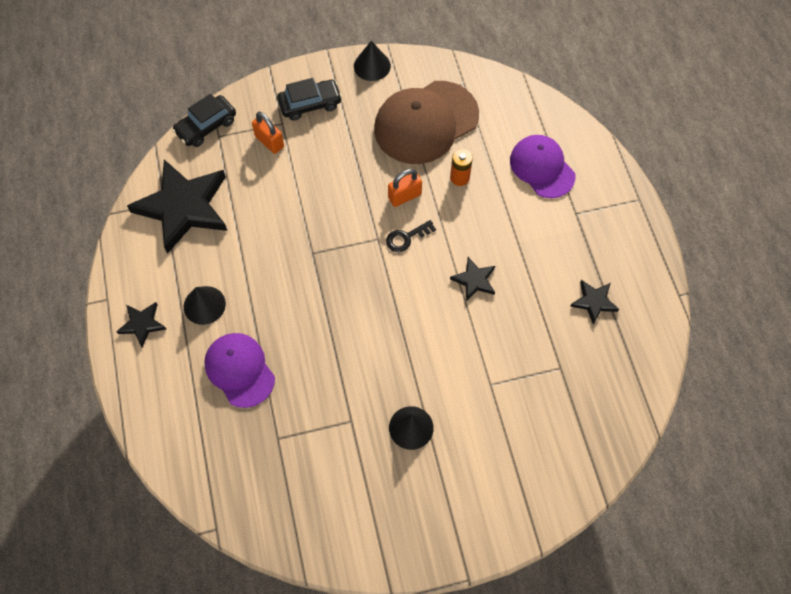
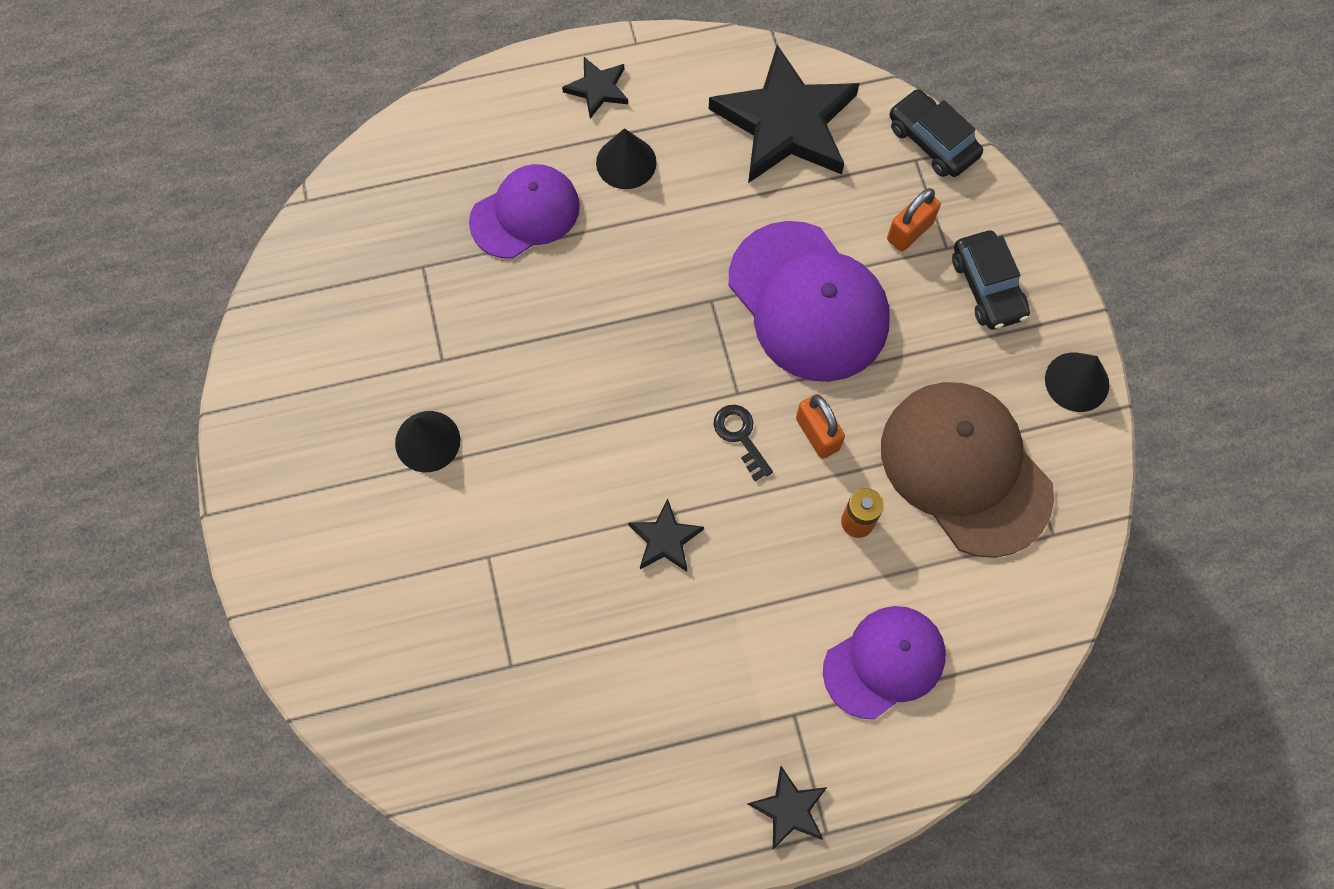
camera: 90 degrees right, 5 degrees up
(315, 198) = (808, 302): none -> purple cap
(594, 302) = (625, 731): black star -> black star (789, 809)

